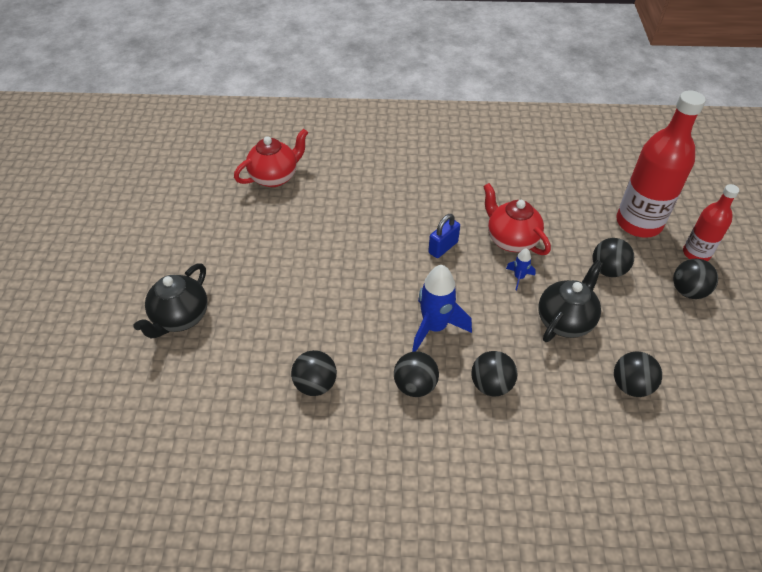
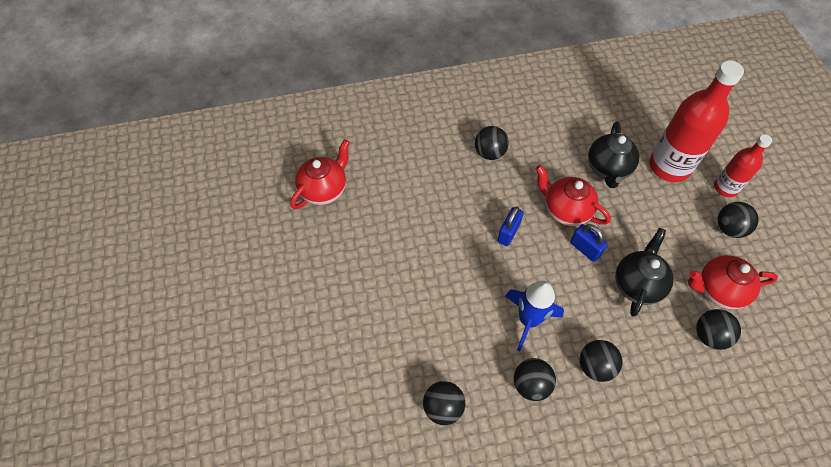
camera: 15 degrees left, 10 degrees up
(180, 318) = (291, 370): black teapot -> black teapot (608, 169)
(519, 277) = (585, 249): blue rocket -> blue padlock
(608, 270) = (657, 222): black ball -> black ball (489, 153)
(656, 345) = (718, 290): none -> red teapot

